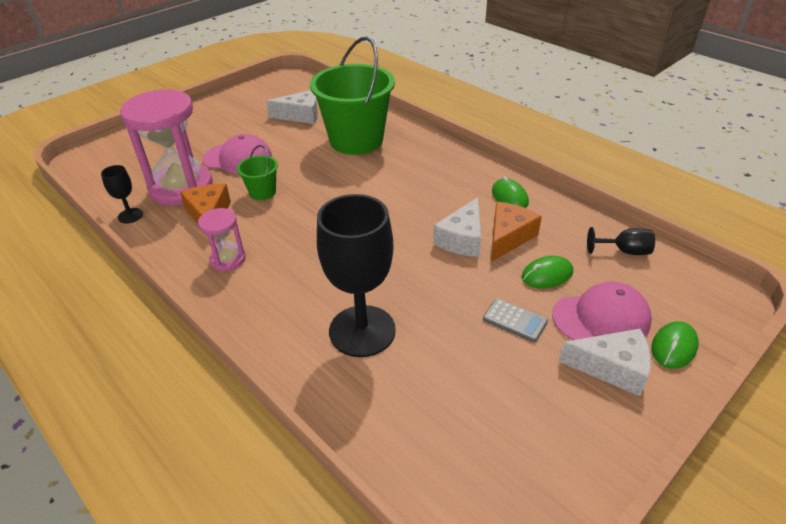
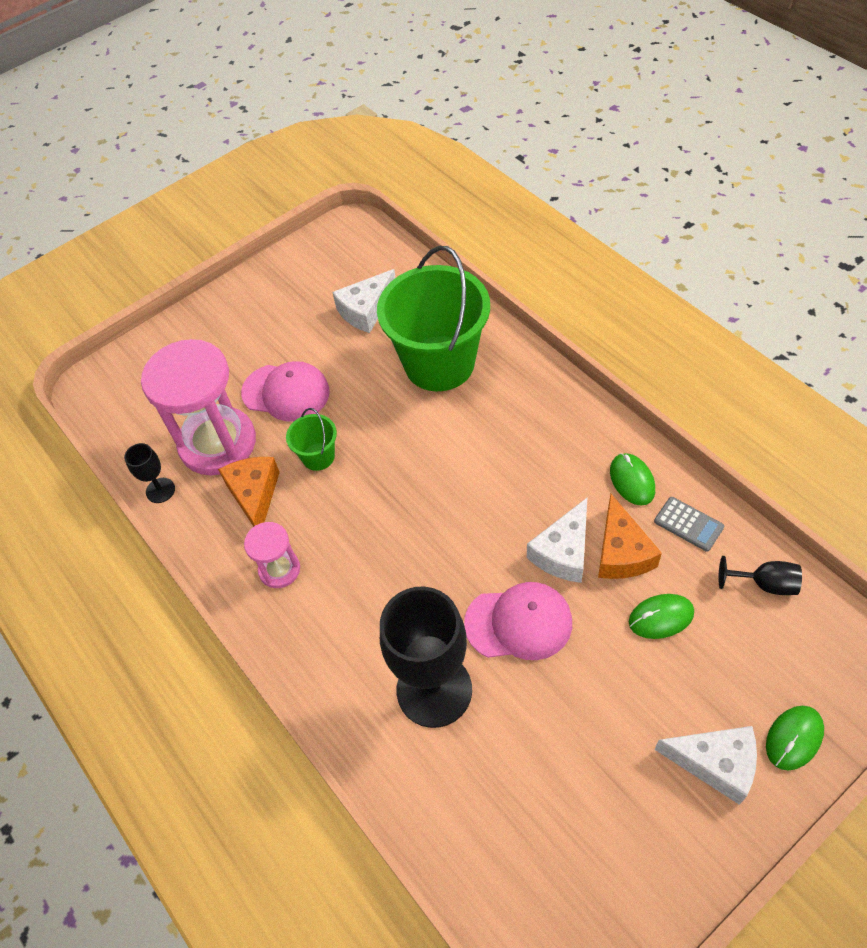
camera: 10 degrees right, 15 degrees up
(300, 115) = (366, 310): white cheese -> white cheese turned 135 degrees clockwise
(508, 237) = (621, 552): orange cheese -> orange cheese turned 135 degrees clockwise
(514, 320) = (612, 686): grey calculator -> grey calculator (688, 524)
(601, 318) = (716, 689): pink cap -> pink cap (519, 623)

